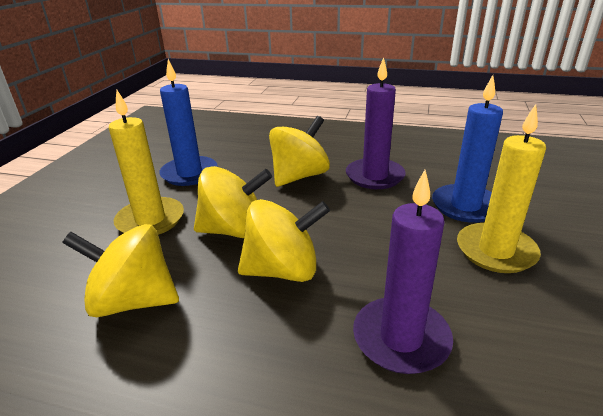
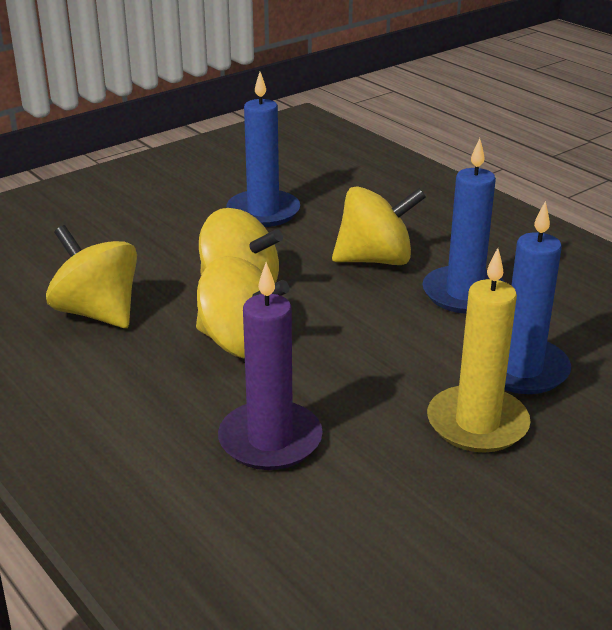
camera: 35 degrees right, 0 degrees up
(150, 220) = (176, 248): yellow candle -> none
(374, 176) = (464, 294): purple candle -> blue candle

